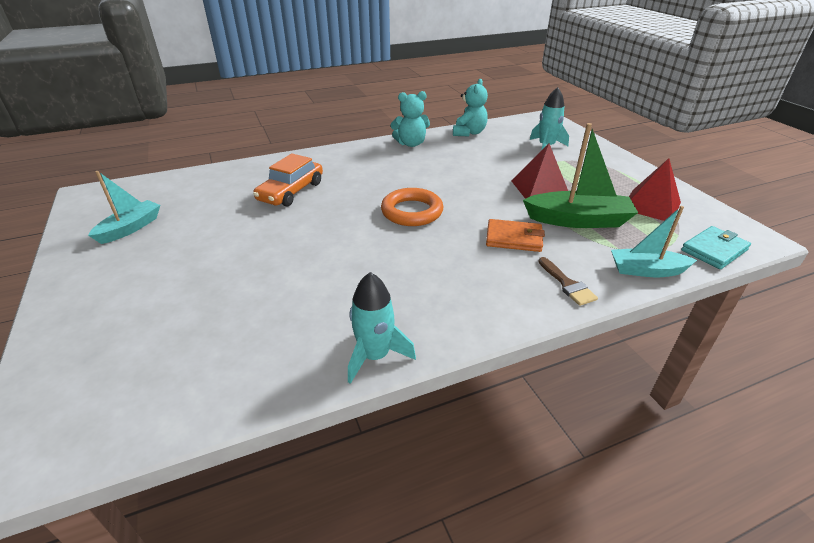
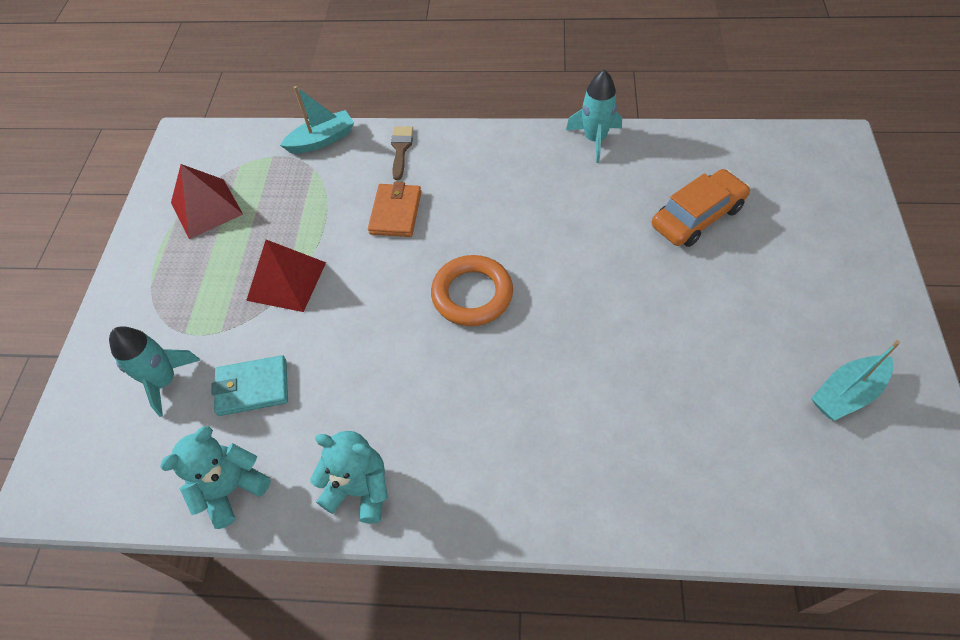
camera: 150 degrees left, 20 degrees up
(291, 191) = (615, 404): orange car -> orange car (697, 216)
(513, 238) = (396, 213): orange wallet -> orange wallet turned 60 degrees clockwise
(578, 220) = (306, 214): green boat -> none
(646, 270) = (322, 140): turquoise boat -> turquoise boat turned 60 degrees counterclockwise
(714, 250) = (238, 139): turquoise wallet -> turquoise wallet (253, 387)

